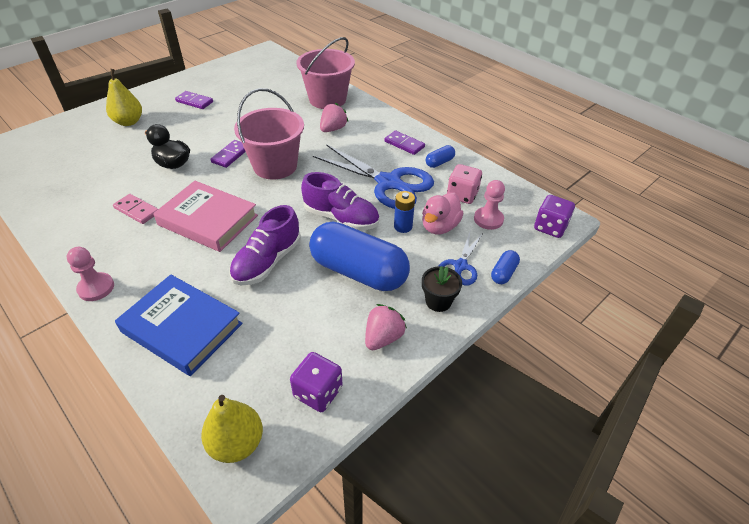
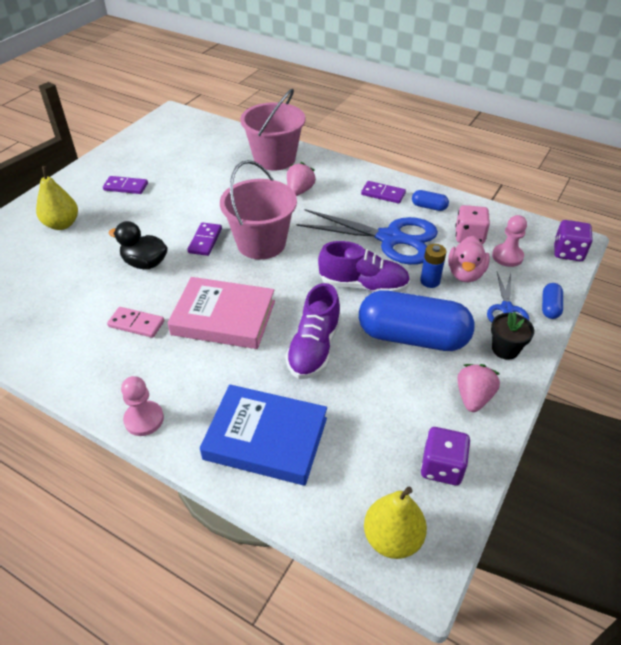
camera: 15 degrees left, 0 degrees up
(439, 162) = (429, 207): blue capsule -> blue capsule turned 75 degrees clockwise

